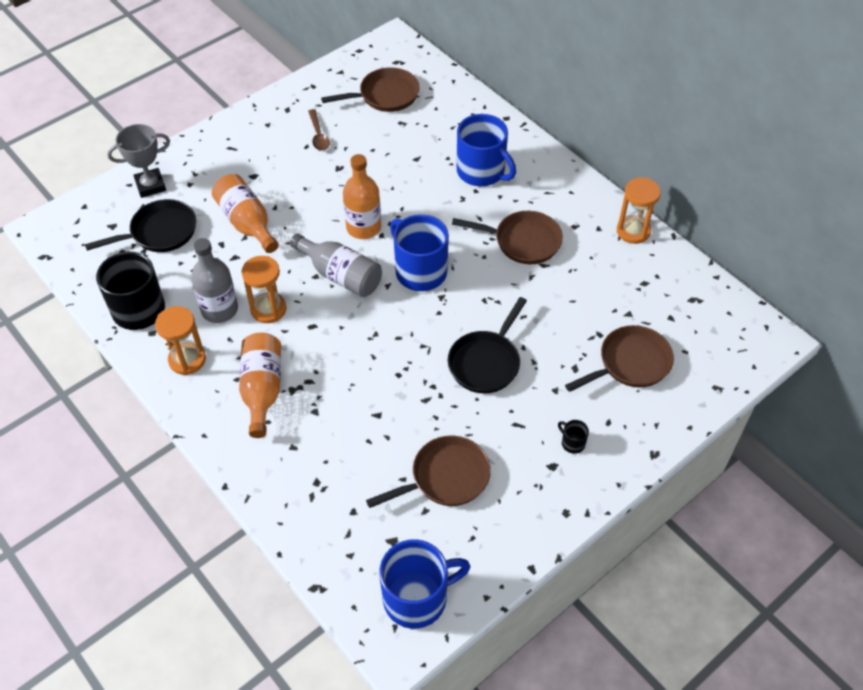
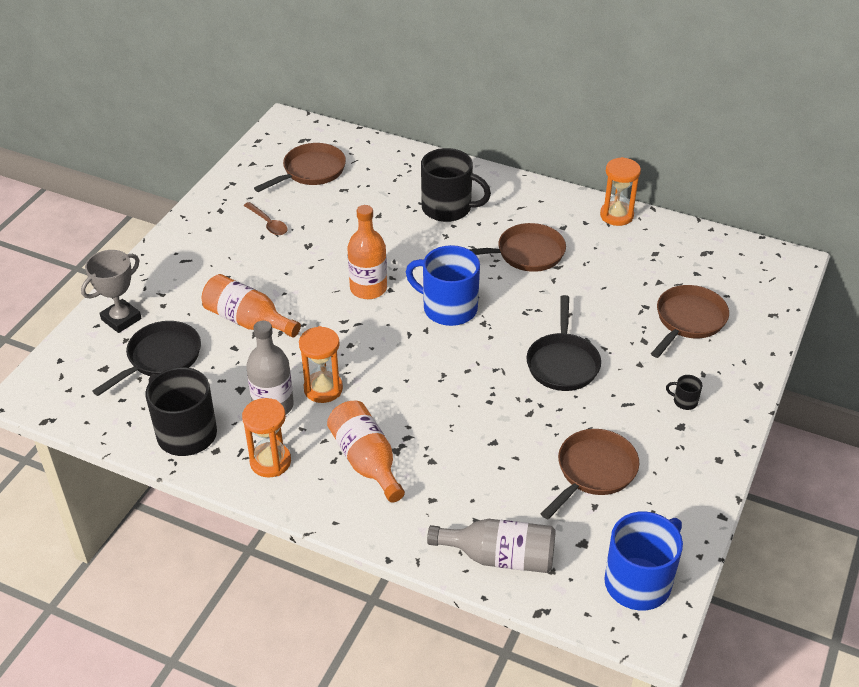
camera: 25 degrees left, 10 degrees down
(341, 275) = (375, 336): grey bottle -> grey bottle (500, 557)
(481, 171) = (448, 208): blue mug -> black mug

